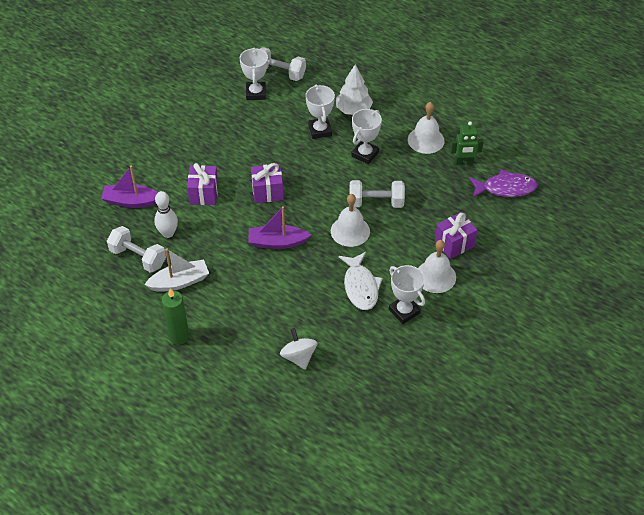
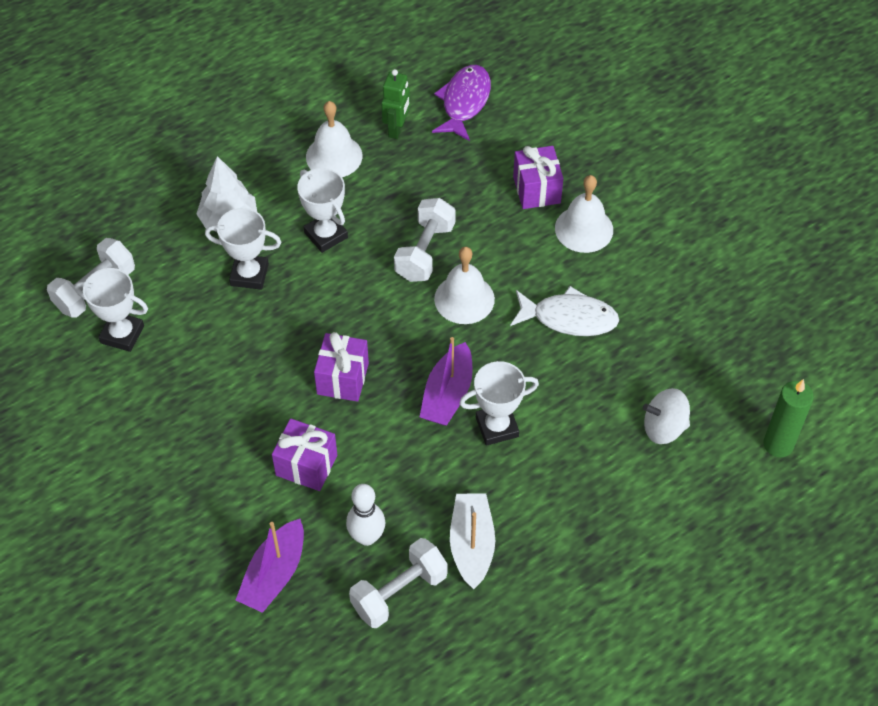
camera: 70 degrees left, 5 degrees up
(179, 336) = (576, 572): green candle -> green candle (778, 444)
(404, 311) = (629, 282): white trophy -> white trophy (497, 427)

